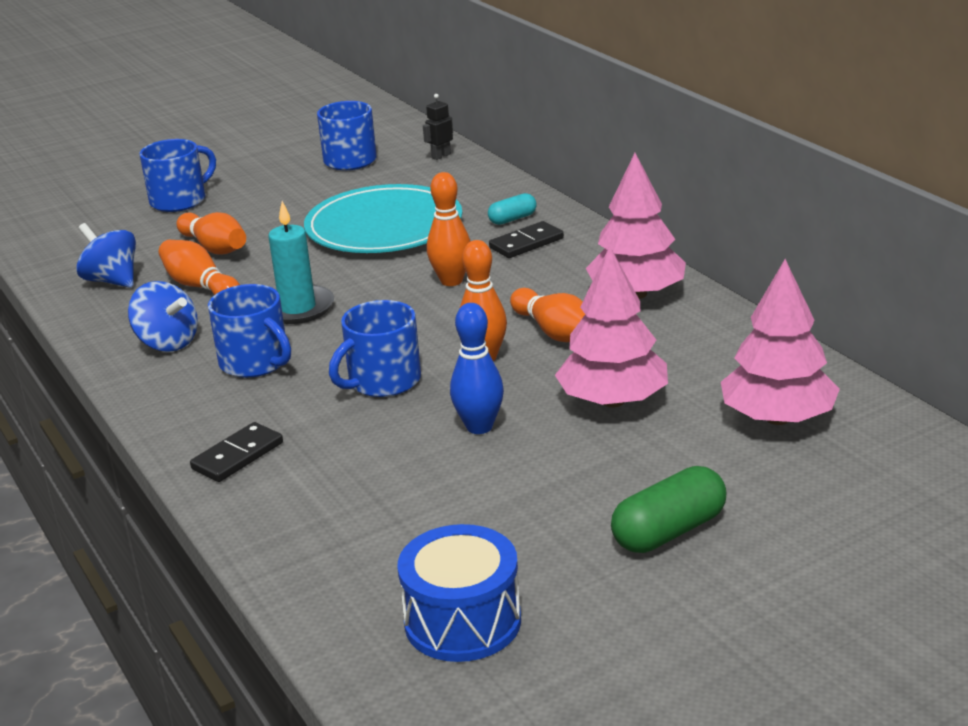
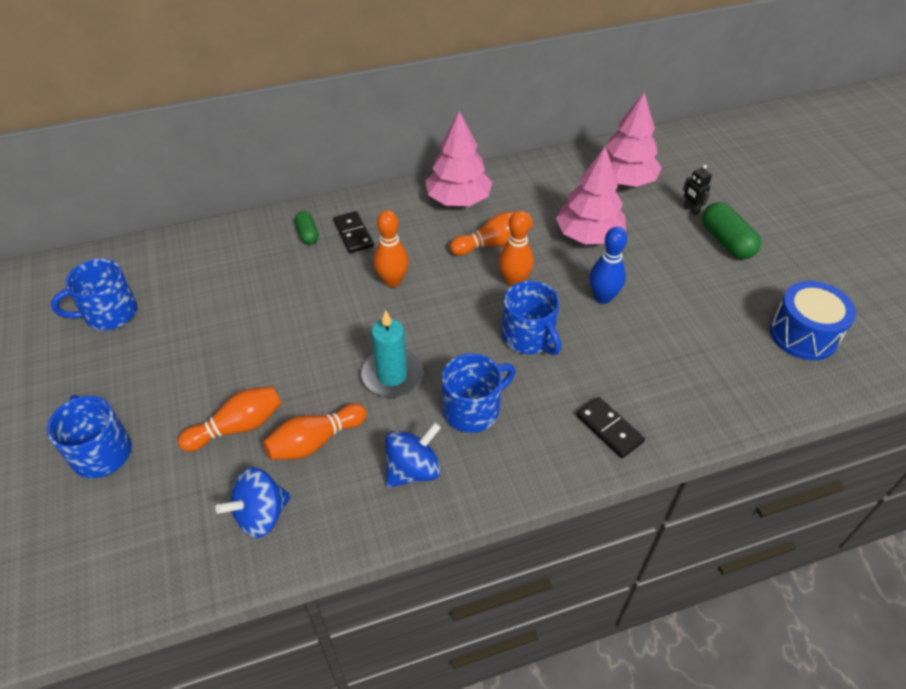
camera: 80 degrees left, 20 degrees up
(384, 226) = (271, 306): turquoise plate -> none
(441, 156) = (153, 254): black robot -> black robot (690, 210)
(512, 219) = (308, 234): turquoise capsule -> green capsule

